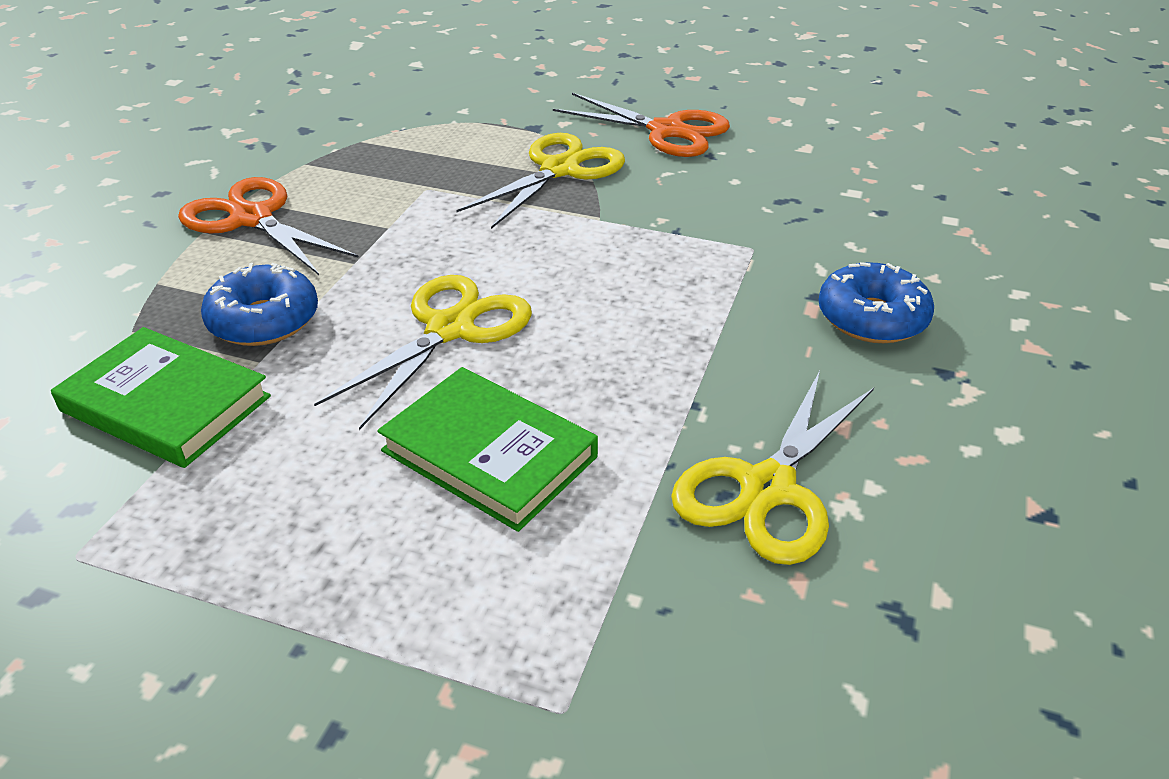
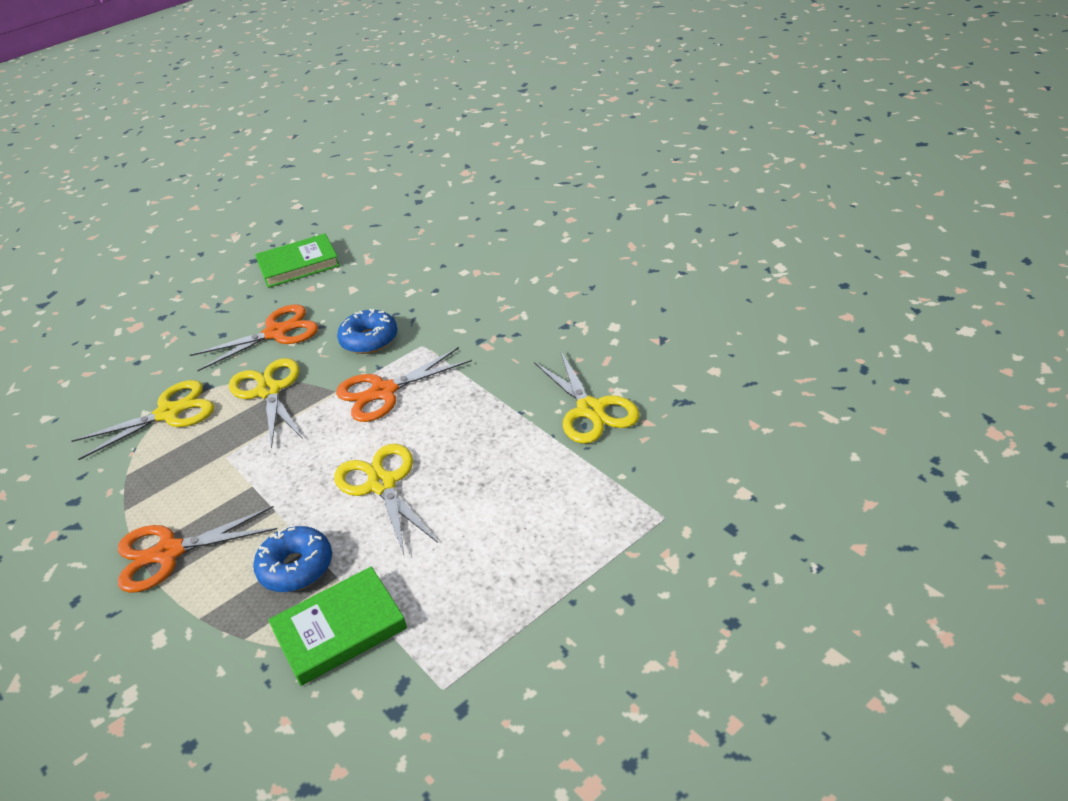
camera: 55 degrees left, 0 degrees up
(472, 124) = (169, 413): none -> yellow scissors
(489, 453) = (495, 496): green book -> green book (298, 264)
(630, 255) = (383, 392): none -> orange scissors
(872, 318) = (511, 330): blue donut -> blue donut (369, 340)

